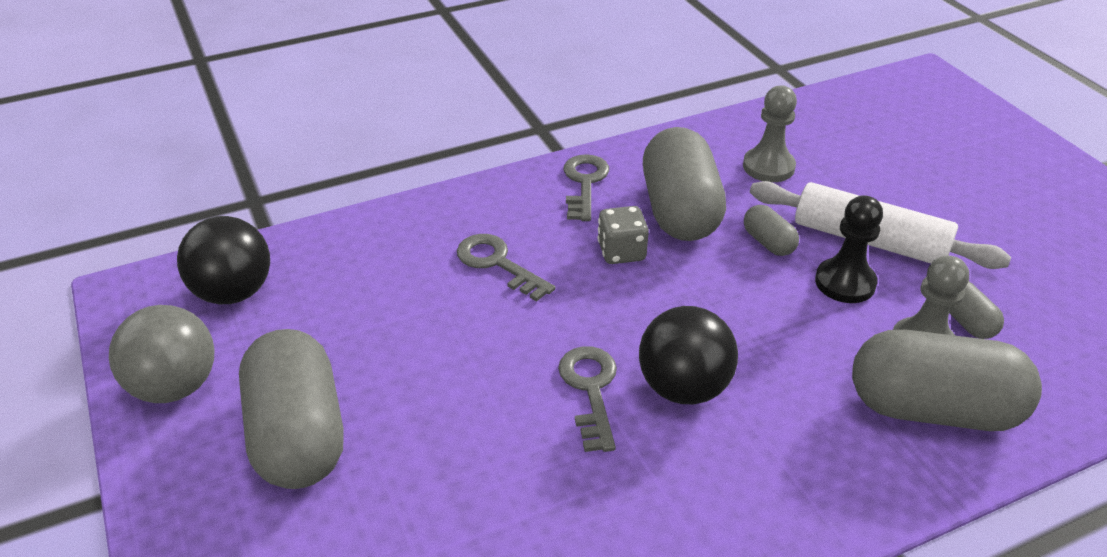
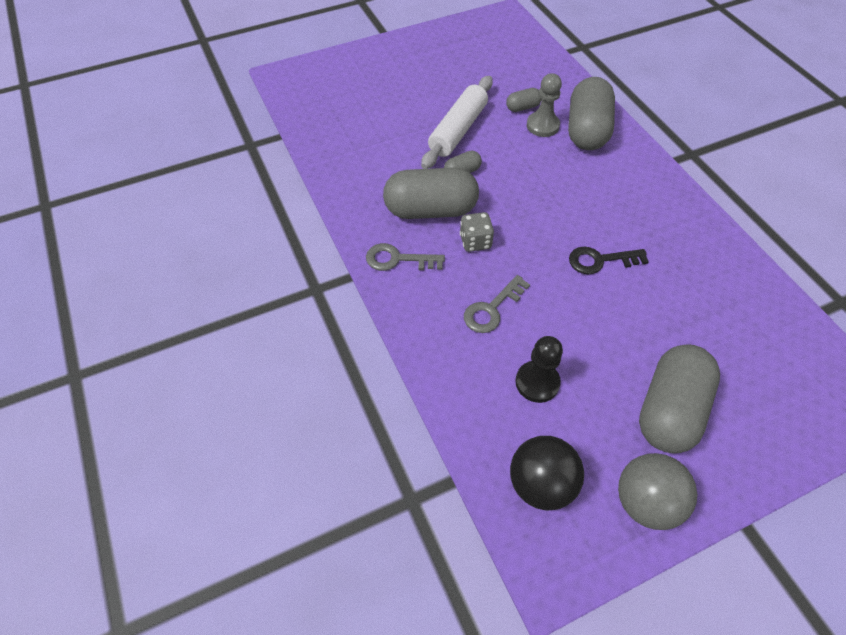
camera: 90 degrees left, 15 degrees up
(298, 435) = (669, 410): grey capsule -> grey capsule turned 45 degrees counterclockwise
(590, 390) = (600, 260): grey key -> black key
(683, 388) = (590, 220): black ball -> none
(768, 167) = (382, 163): grey pawn -> none
(845, 283) = (496, 145): black pawn -> black pawn (537, 382)

